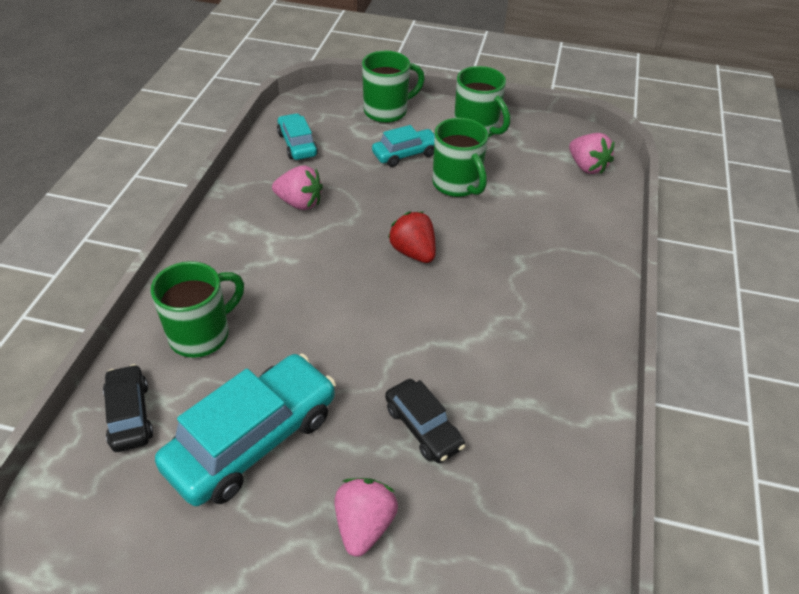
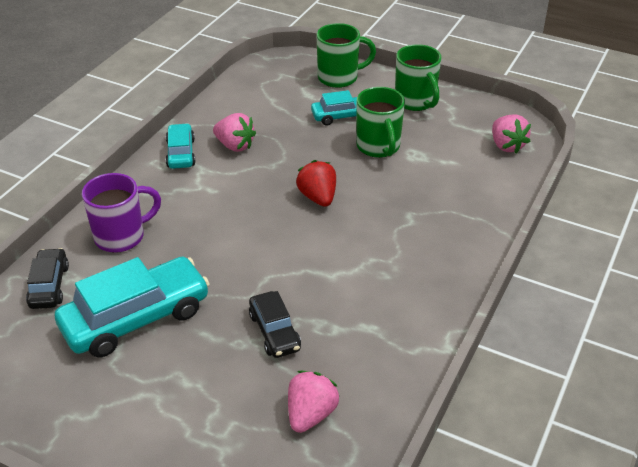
camera: 15 degrees right, 5 degrees down
(201, 335) = (121, 236): green mug -> purple mug
(297, 144) = (250, 97): turquoise car -> turquoise car (181, 153)
(364, 525) = (201, 392): pink strawberry -> pink strawberry (311, 414)

